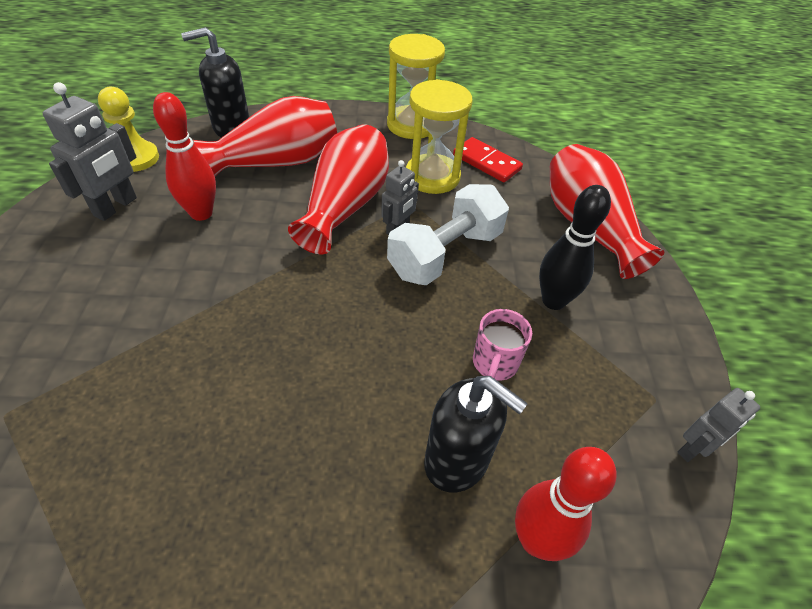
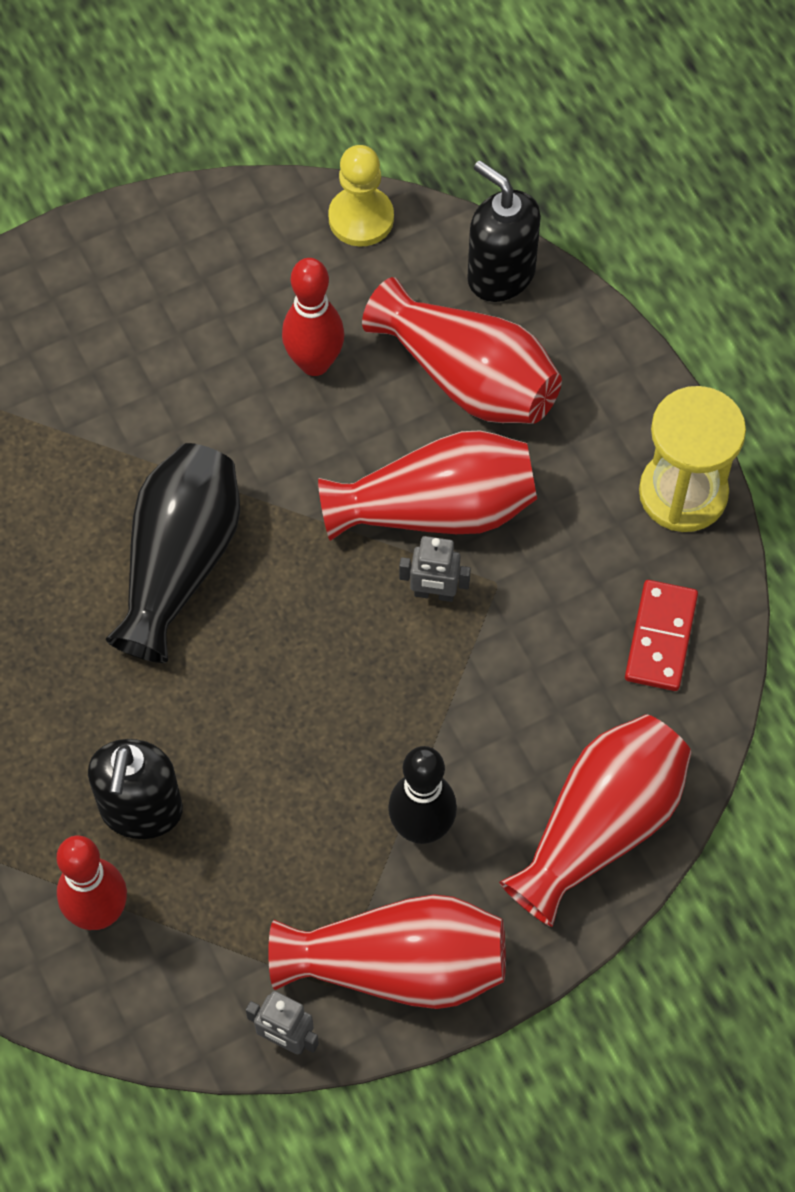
camera: 65 degrees right, 15 degrees up
(116, 207) = (265, 269): grey robot -> none
(272, 340) = (179, 563): none -> black vase
(432, 176) = (573, 582): yellow hourglass -> none
(445, 254) = (425, 670): white dumbbell -> none
(494, 364) = (281, 798): pink mug -> none
(651, 355) = (398, 966): none -> red vase

